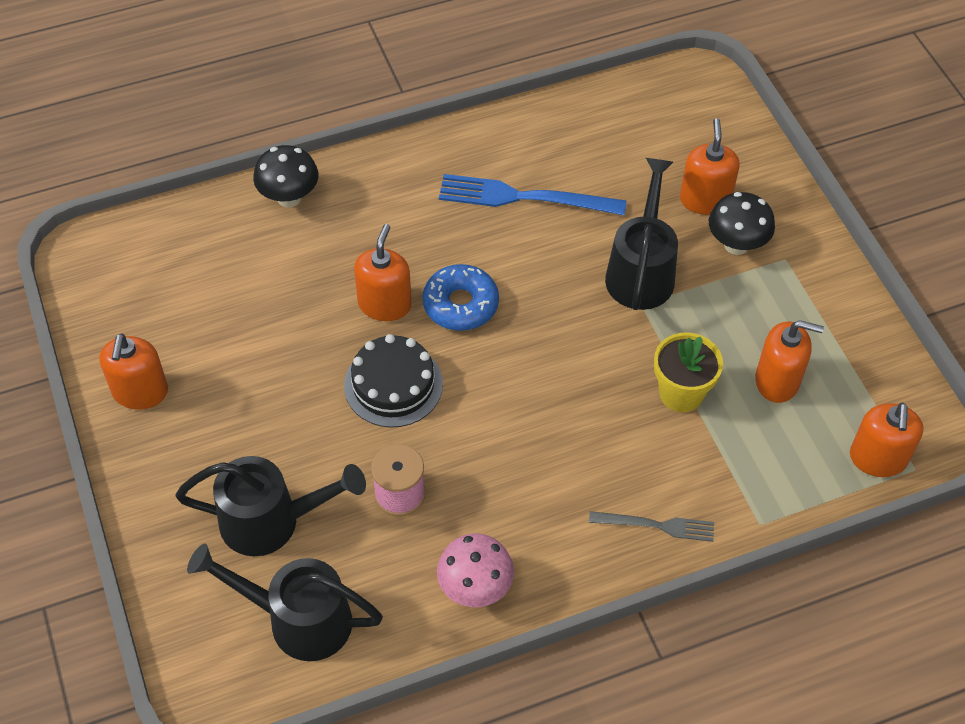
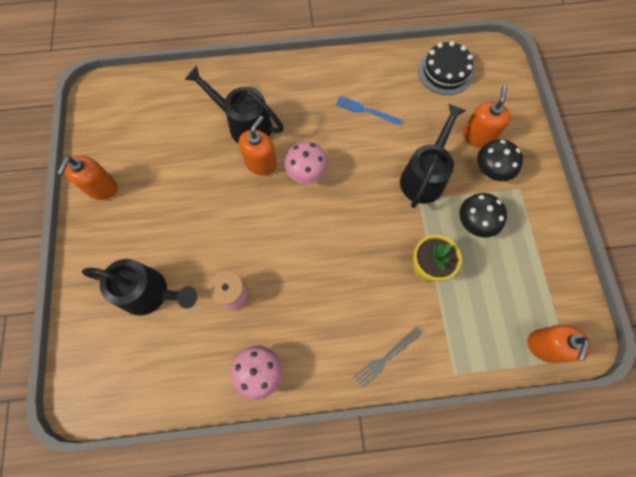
camera: 15 degrees right, 15 degrees up
(289, 198) = (225, 81): black mushroom -> black mushroom (474, 224)
(298, 619) = (146, 365): black watering can -> black watering can (244, 124)
(393, 385) = (250, 218): black cake -> black cake (445, 72)
(460, 304) = (306, 174): blue donut -> pink mushroom
(525, 197) = (366, 111): blue fork -> blue fork, size x0.58
(656, 525) = (386, 357): grey fork -> grey fork turned 120 degrees clockwise
(777, 381) = (492, 273): orange soap dispenser -> none

